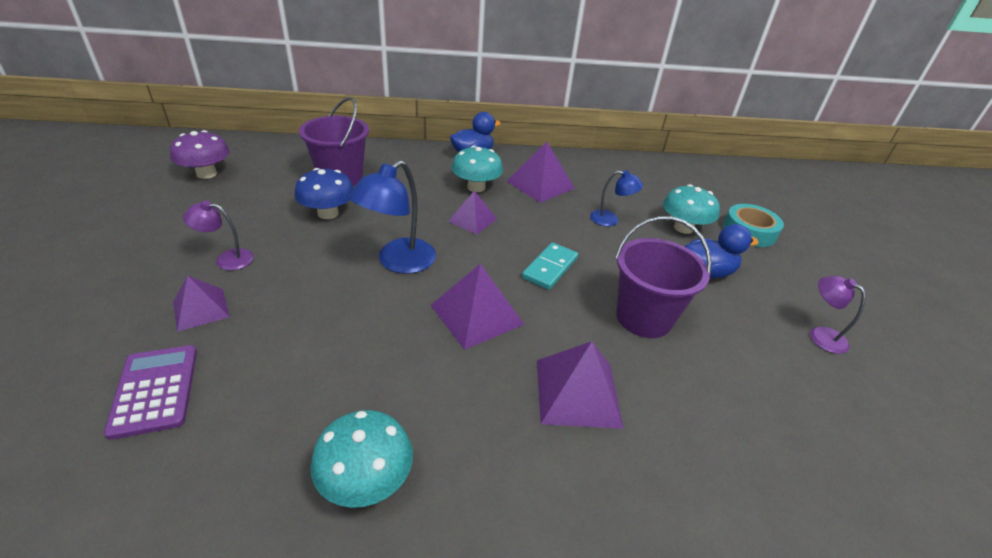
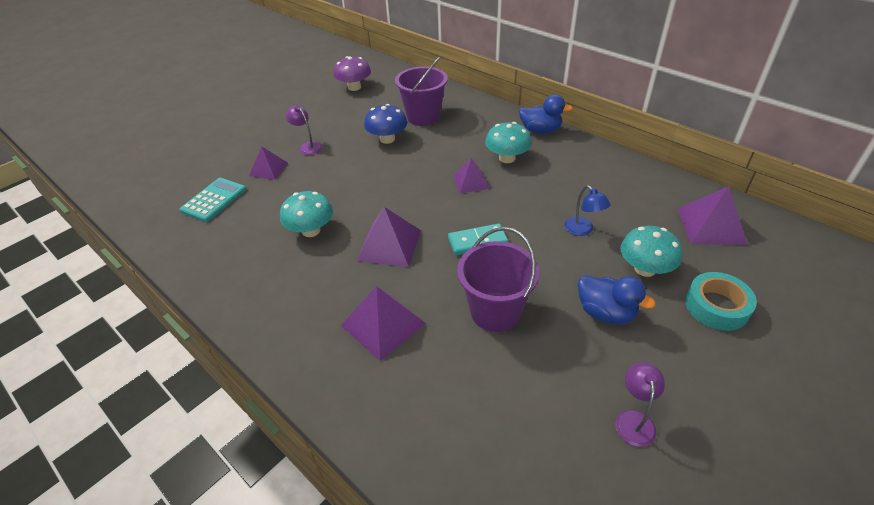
camera: 50 degrees right, 5 degrees up
(155, 390) = (214, 200): purple calculator -> turquoise calculator
(366, 480) = (237, 292): turquoise mushroom -> turquoise mushroom (311, 230)
(398, 262) = (387, 189): blue lamp -> none
(540, 184) = (563, 176): purple pyramid -> purple pyramid (711, 226)

